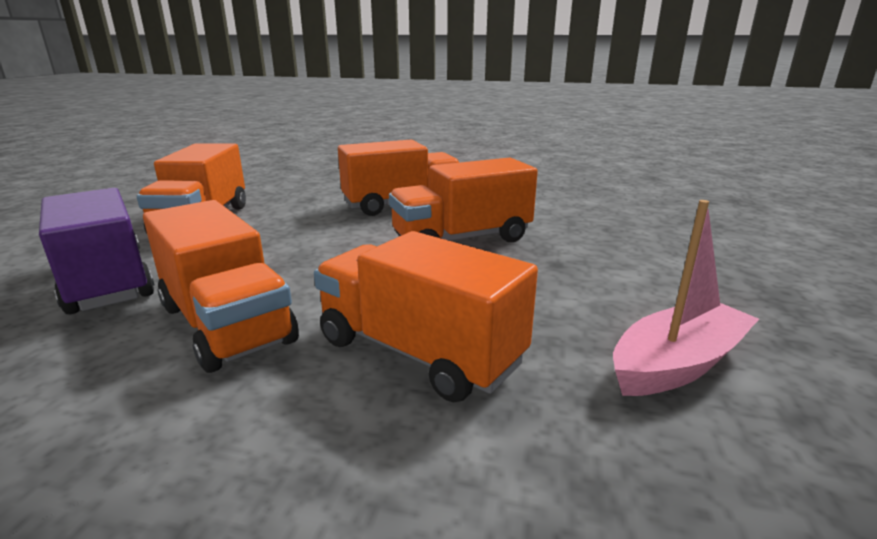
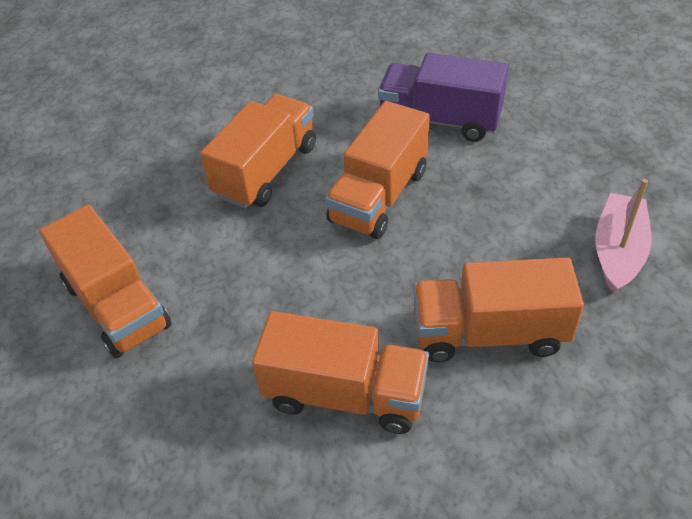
camera: 35 degrees left, 25 degrees up
(107, 282) = (182, 424): purple truck -> purple truck (440, 120)

